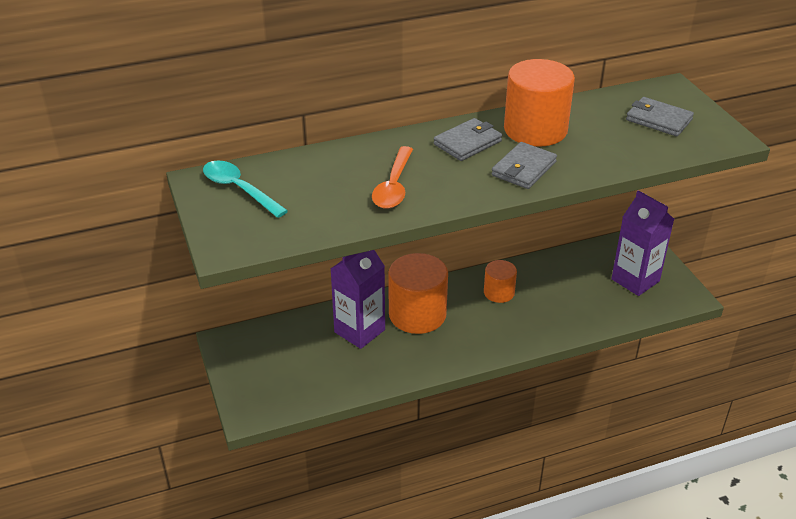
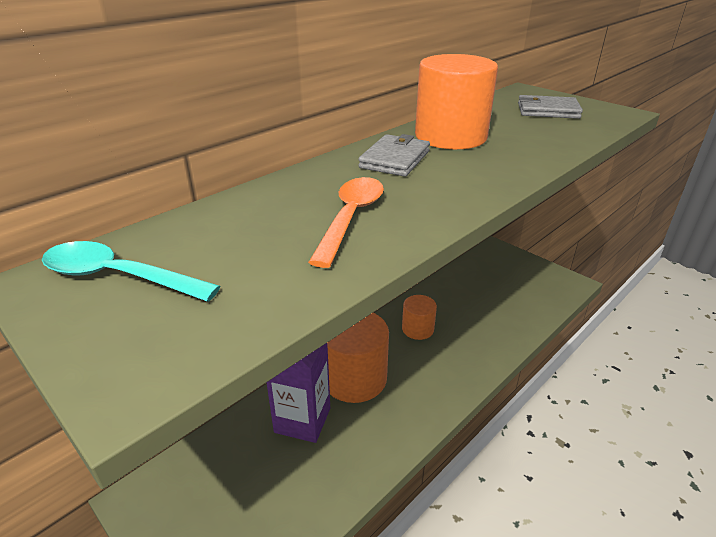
camera: 25 degrees left, 5 degrees down
(394, 186) = (350, 218): orange spoon -> orange spoon turned 150 degrees counterclockwise
(524, 169) = (480, 169): grey wallet -> none
(635, 280) = (520, 282): purple carton -> none

